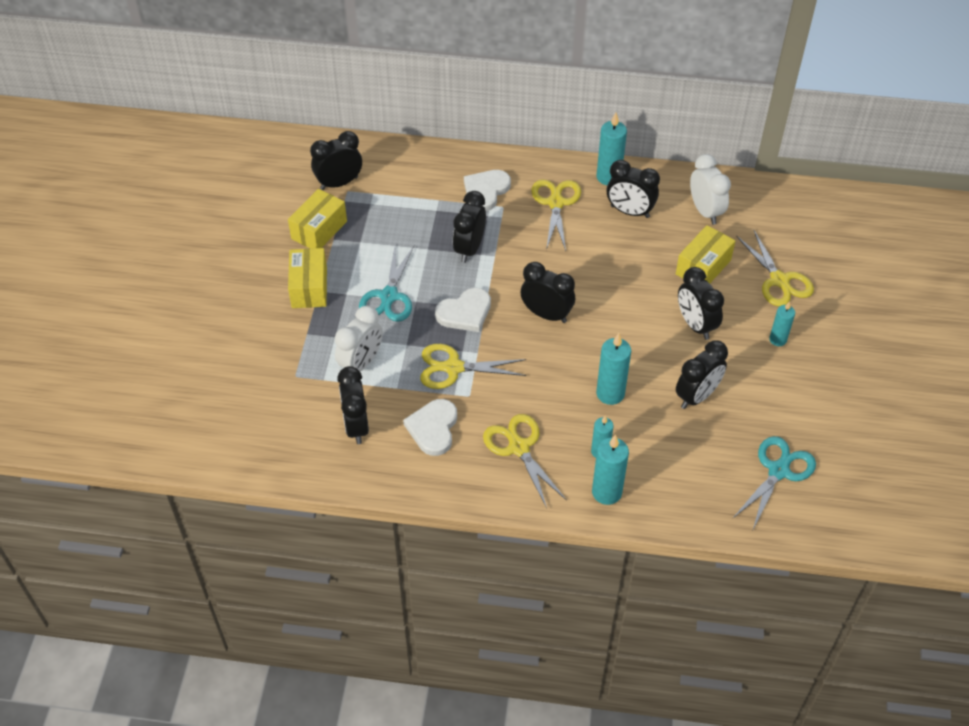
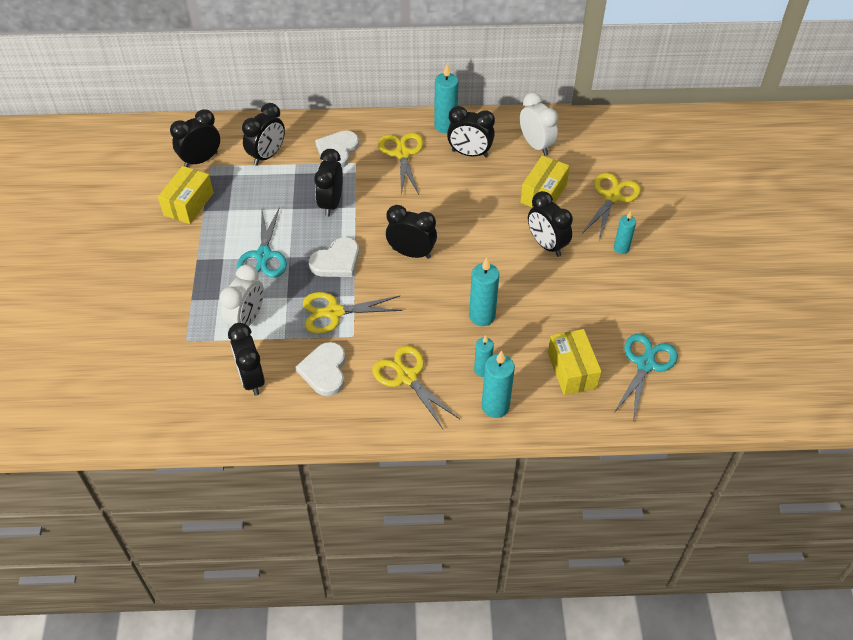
camera: 10 degrees left, 0 degrees up
(309, 287) = (187, 257): yellow box -> yellow box (572, 370)
(697, 396) = (560, 308): black clock -> black clock (267, 155)
(779, 281) = (612, 197): yellow scissors -> yellow scissors turned 120 degrees counterclockwise

